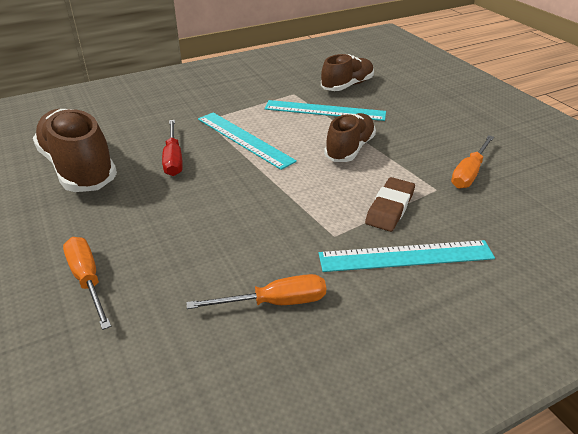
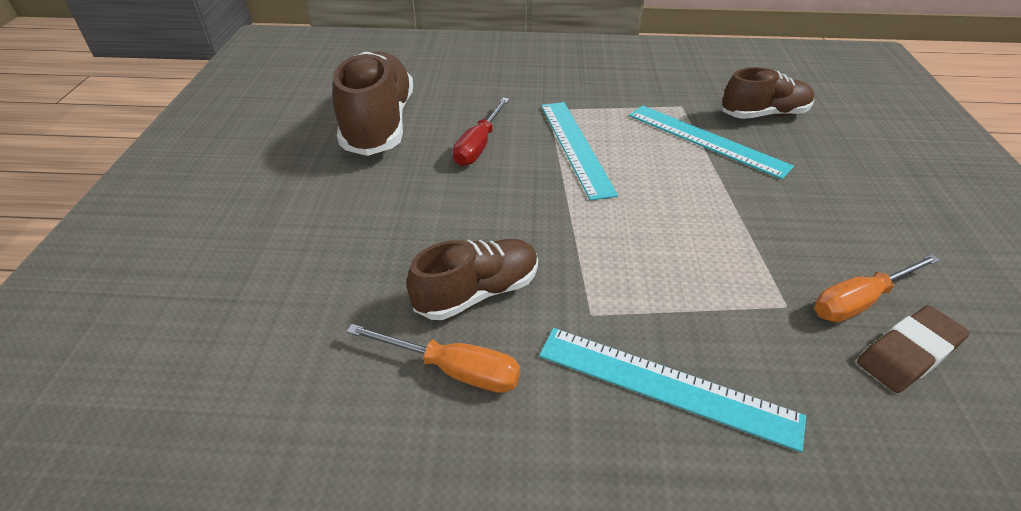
camera: 30 degrees right, 5 degrees up
(88, 280) = (293, 253): orange screwdriver -> none
(349, 149) = (701, 203): brown shoe -> brown shoe (477, 293)
(390, 208) = (695, 306): brown eraser -> brown eraser (908, 353)

